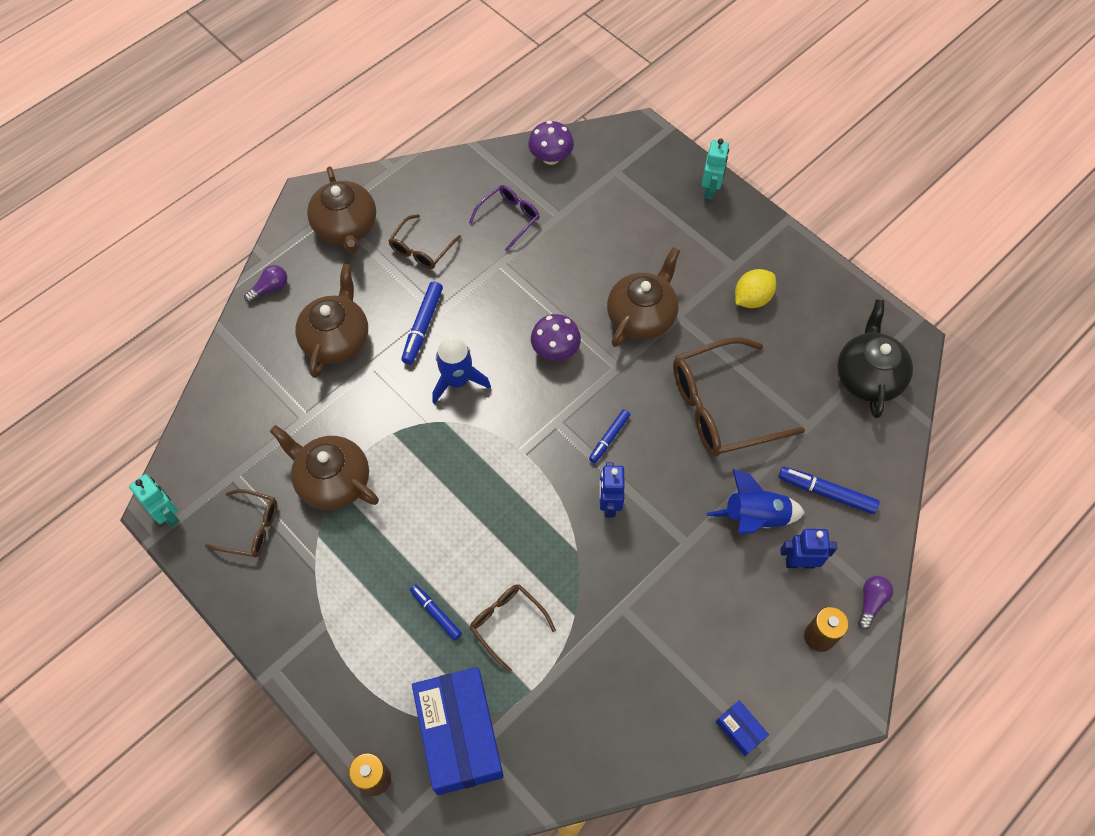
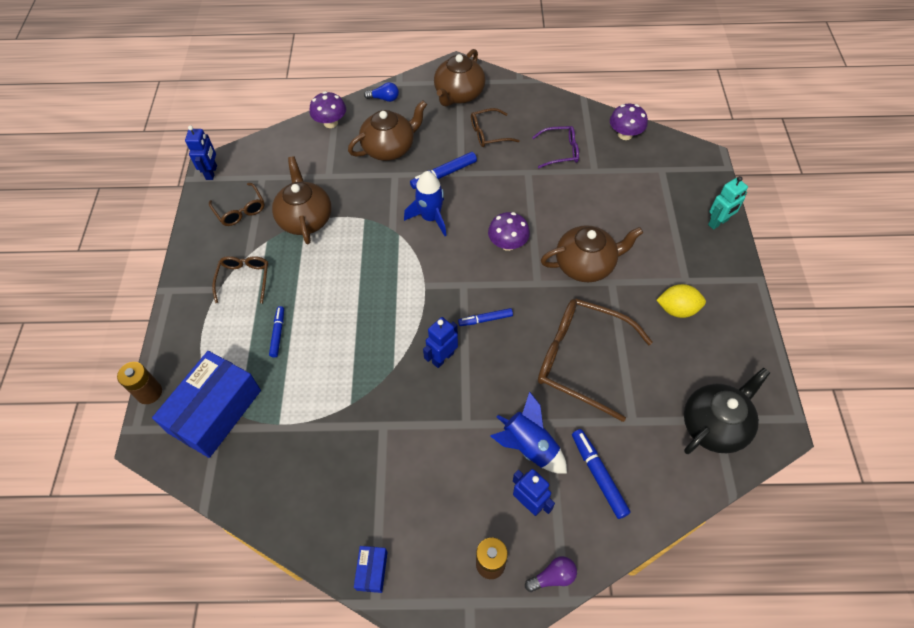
camera: 45 degrees right, 5 degrees down
(168, 514) = (212, 172): turquoise robot -> blue robot
(240, 358) = (330, 123): none -> purple mushroom
(270, 288) = (384, 98): purple light bulb -> blue light bulb
(507, 623) = (308, 373): brown glasses -> brown glasses (244, 279)

